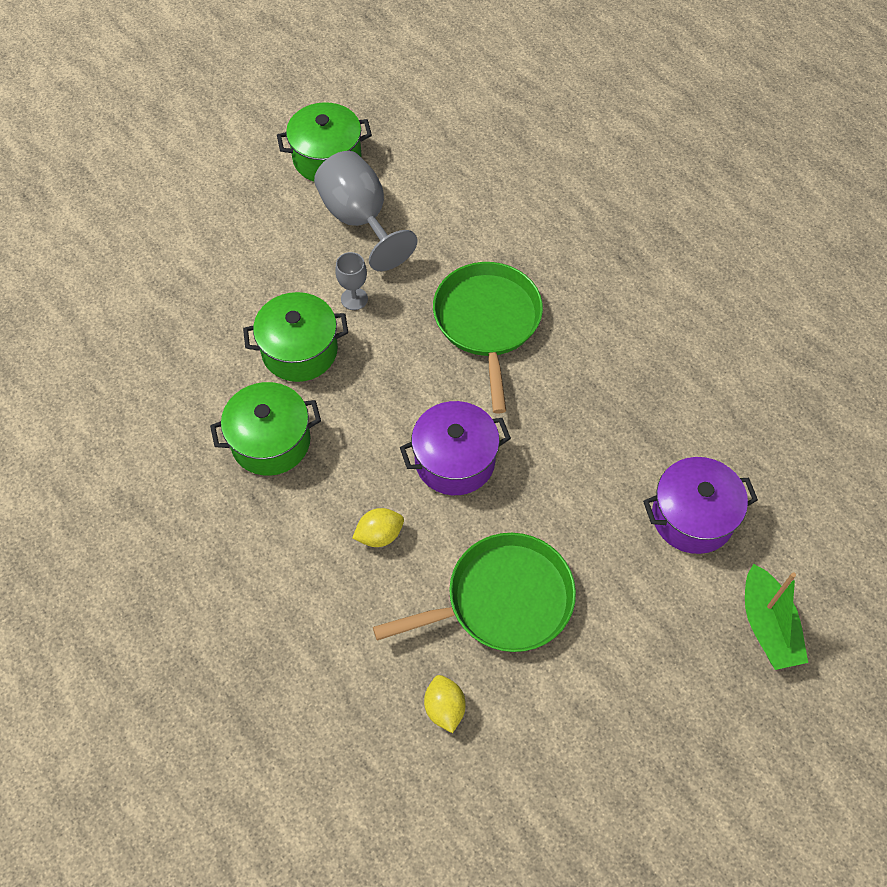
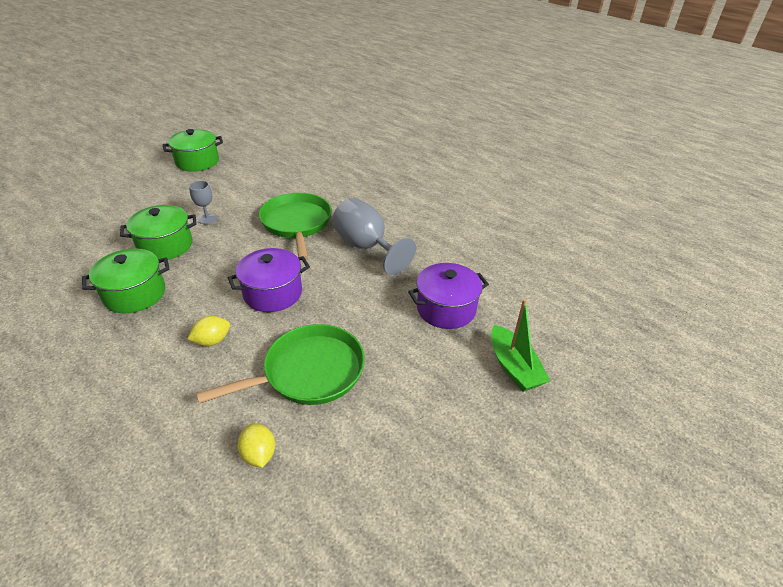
camera: 10 degrees left, 20 degrees down
(360, 219) = (215, 185): grey goblet -> grey goblet (366, 247)

